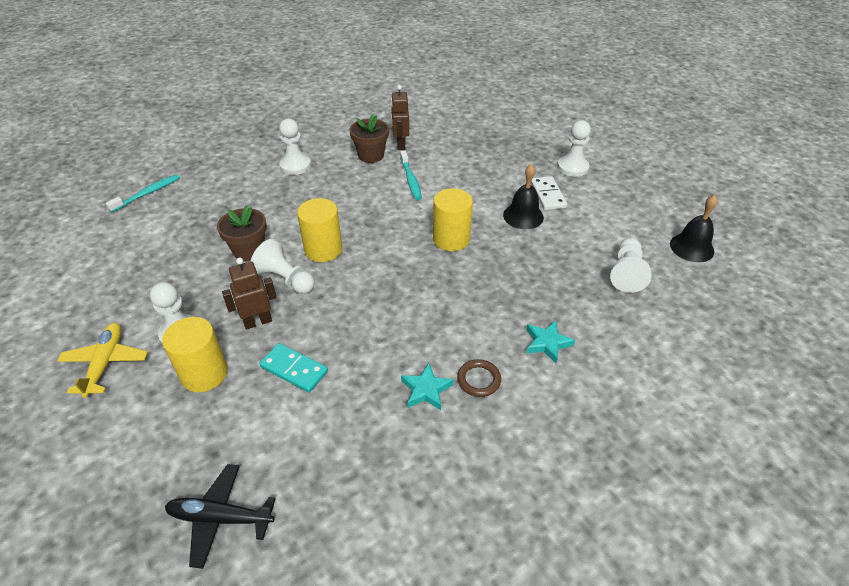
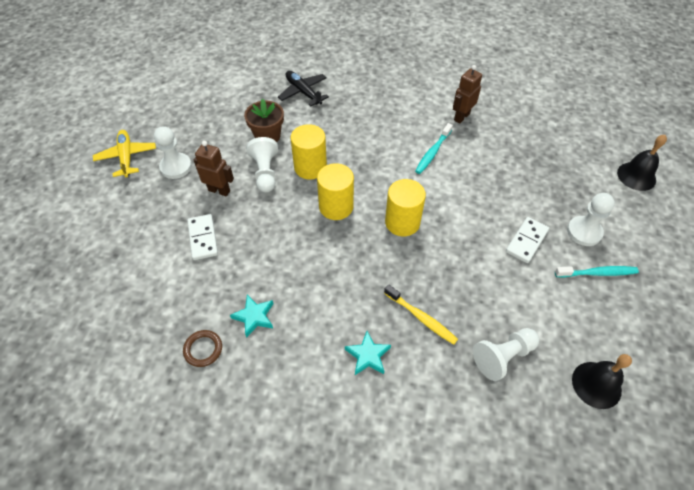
camera: 45 degrees right, 10 degrees up
(105, 363) = (126, 157): yellow plane -> yellow plane turned 60 degrees counterclockwise
(147, 193) = (258, 54): turquoise toothbrush -> turquoise toothbrush (597, 273)
(204, 373) = (160, 202): yellow cylinder -> yellow cylinder (336, 206)
(220, 518) = (80, 294): black plane -> black plane (303, 92)
(294, 369) = (203, 238): turquoise domino -> white domino
(295, 165) = (366, 88): white pawn -> none
(371, 155) = (428, 112): brown flower pot -> none
(479, 380) = (292, 339): brown ring -> brown ring (203, 349)
(523, 216) = (481, 244): black bell -> black bell (636, 176)
(548, 290) = (421, 318): none -> yellow toothbrush

